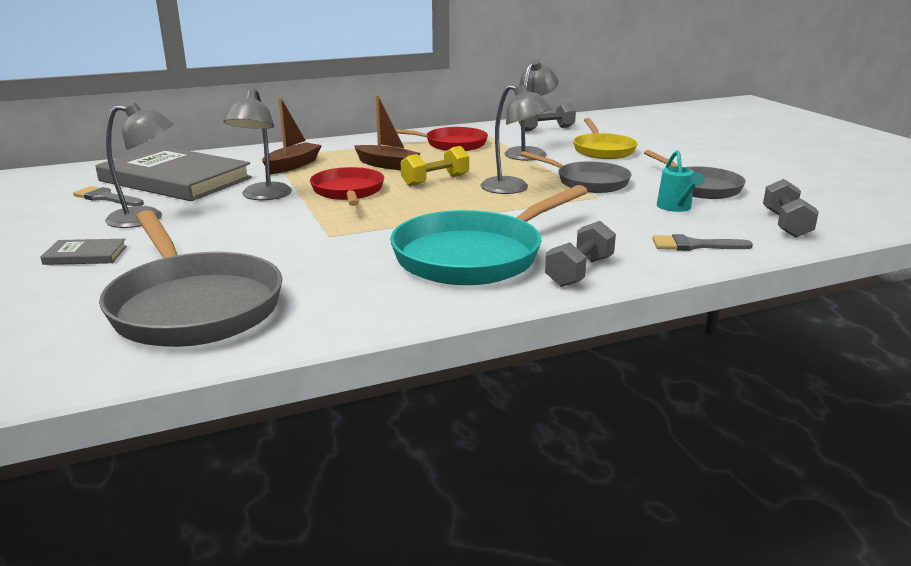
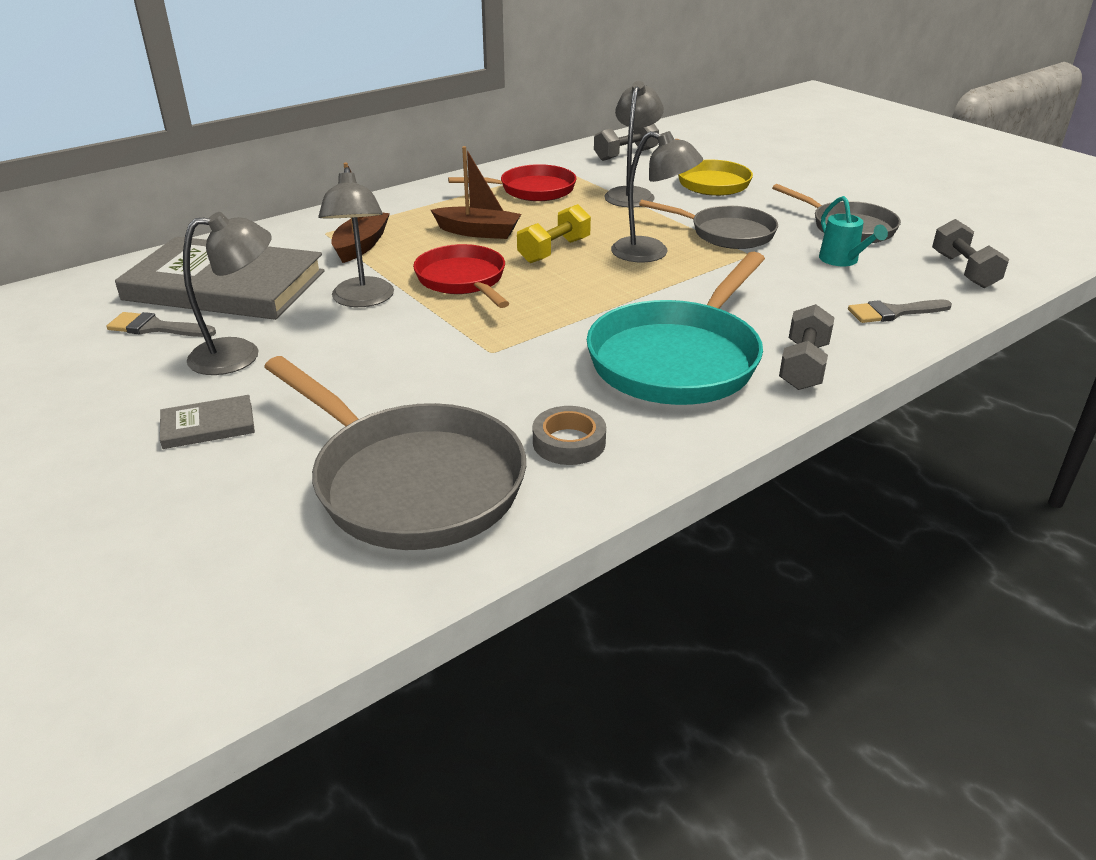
camera: 15 degrees left, 10 degrees up
(336, 297) = (569, 442): none -> grey tape

